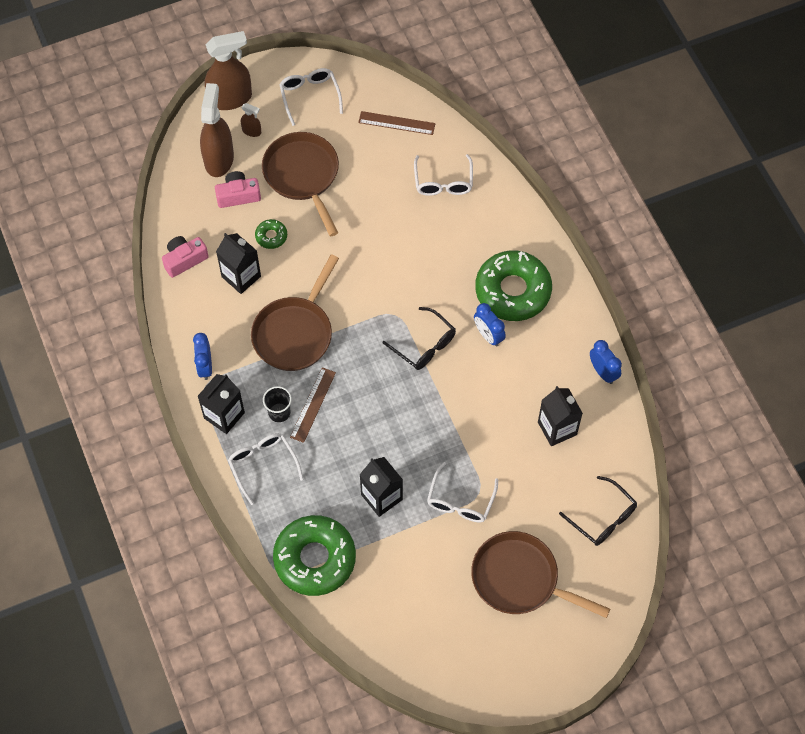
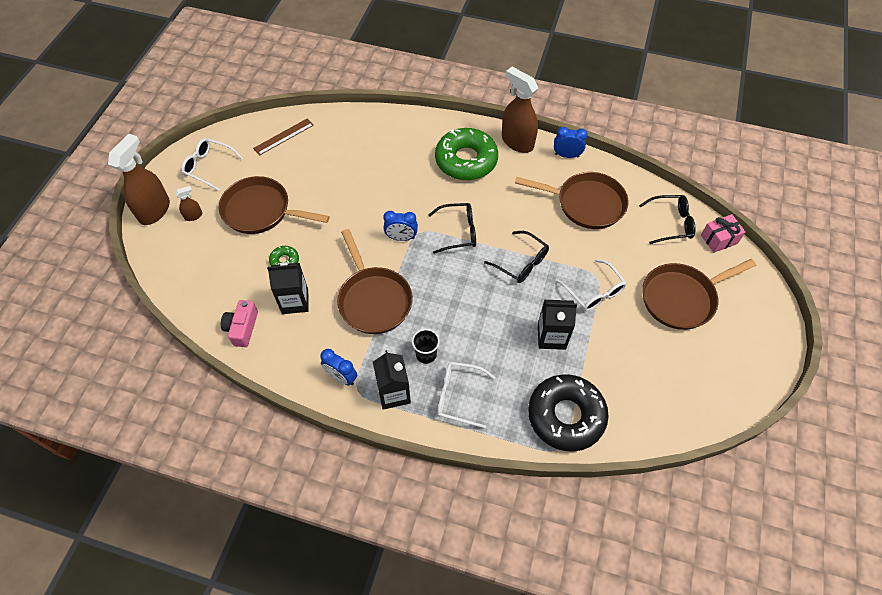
camera: 50 degrees left, 5 degrees down
(219, 159) = (190, 249): brown spray bottle -> brown spray bottle (517, 142)
(238, 195) = (231, 258): pink camera -> none
(313, 404) = (440, 328): brown ruler -> none
(315, 559) = (566, 416): green donut -> black donut
(438, 420) = (521, 263): none -> black glasses
(443, 182) = (352, 142): white glasses -> none
(488, 335) = (485, 194): blue clock -> blue clock (401, 238)
(557, 428) = (585, 204): black carton -> brown pan
(622, 572) = (719, 239): none -> pink gift

